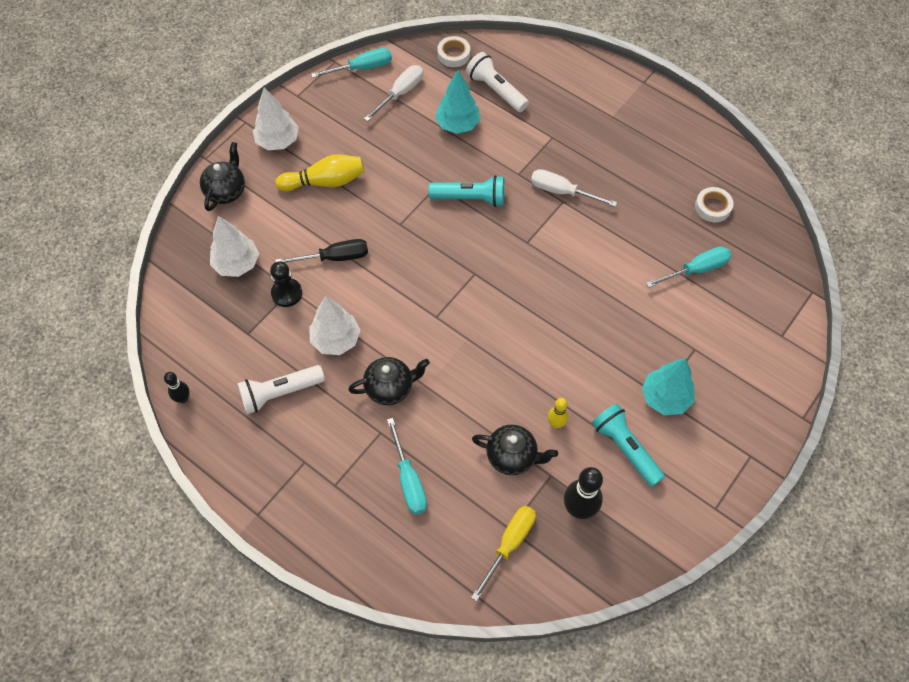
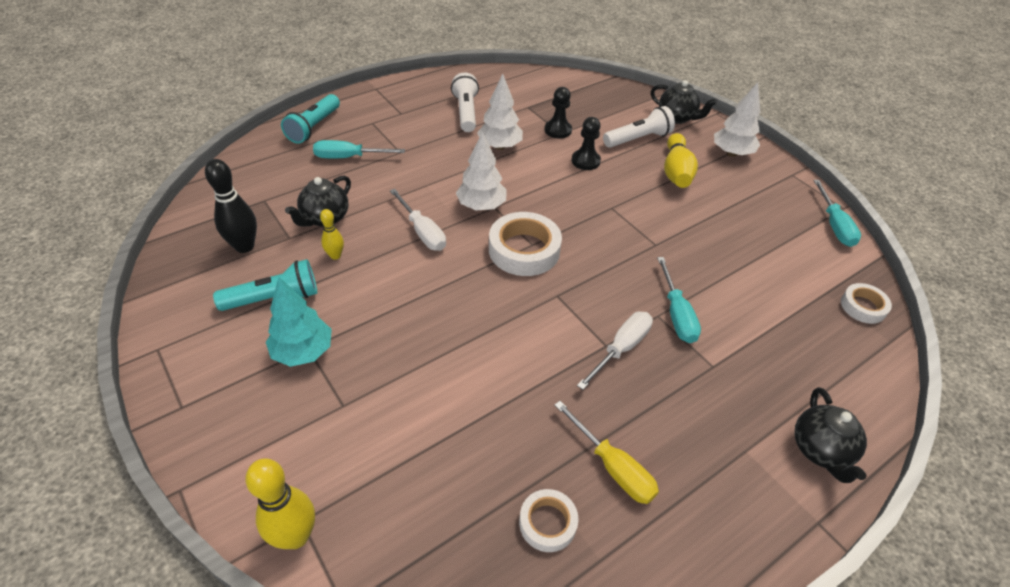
camera: 105 degrees right, 15 degrees down
(183, 398) = (486, 73): black bowling pin -> none
(237, 264) = (597, 112): white tree -> white tree (481, 206)
(334, 257) = (585, 161): black screwdriver -> black pawn
(390, 388) = (437, 165): black teapot -> black teapot (820, 450)
(400, 93) = (795, 246): white screwdriver -> white screwdriver (422, 232)
(457, 125) = (743, 281): turquoise tree -> none
(470, 198) = (631, 265): turquoise flashlight -> turquoise flashlight (314, 127)
(484, 278) = (524, 250): none -> white tape
(496, 90) = (799, 331): white flashlight -> white flashlight (638, 139)
(509, 544) = (252, 196): yellow screwdriver -> yellow screwdriver (613, 467)
(696, 269) = (452, 454): turquoise screwdriver -> turquoise screwdriver (676, 314)
(791, 334) = (296, 536): none -> yellow bowling pin

